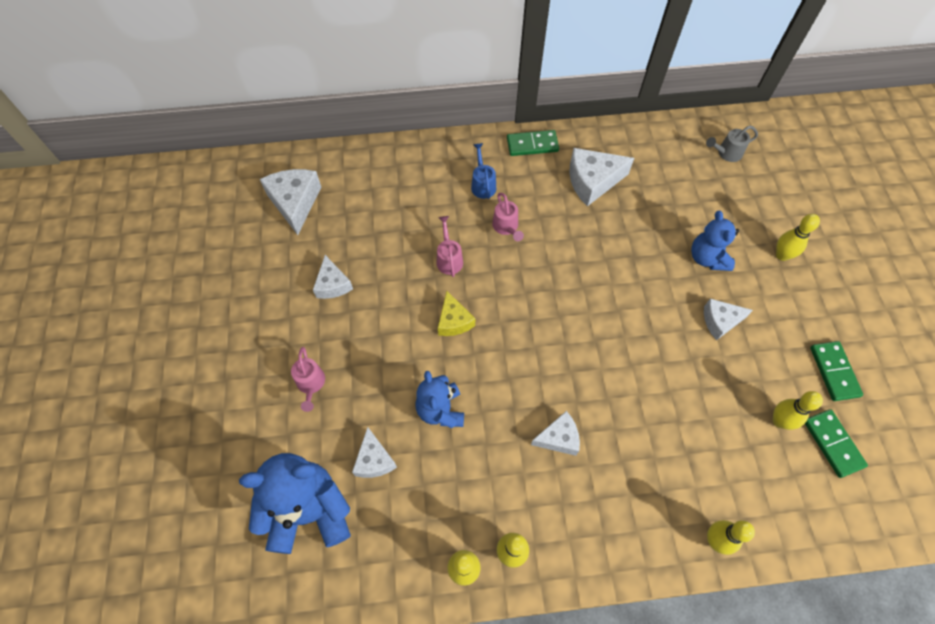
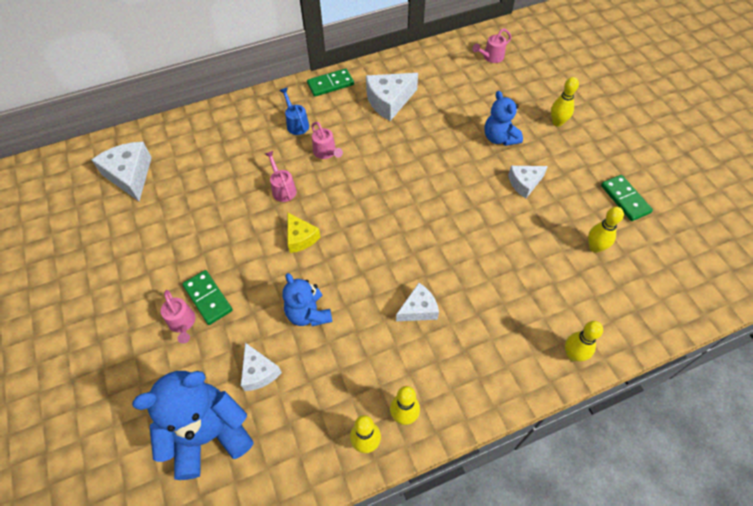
camera: 15 degrees left, 5 degrees down
(332, 284) = (182, 234): white cheese -> none
(726, 153) = (491, 57): grey watering can -> pink watering can
(832, 444) = (641, 254): green domino -> green domino (208, 298)

